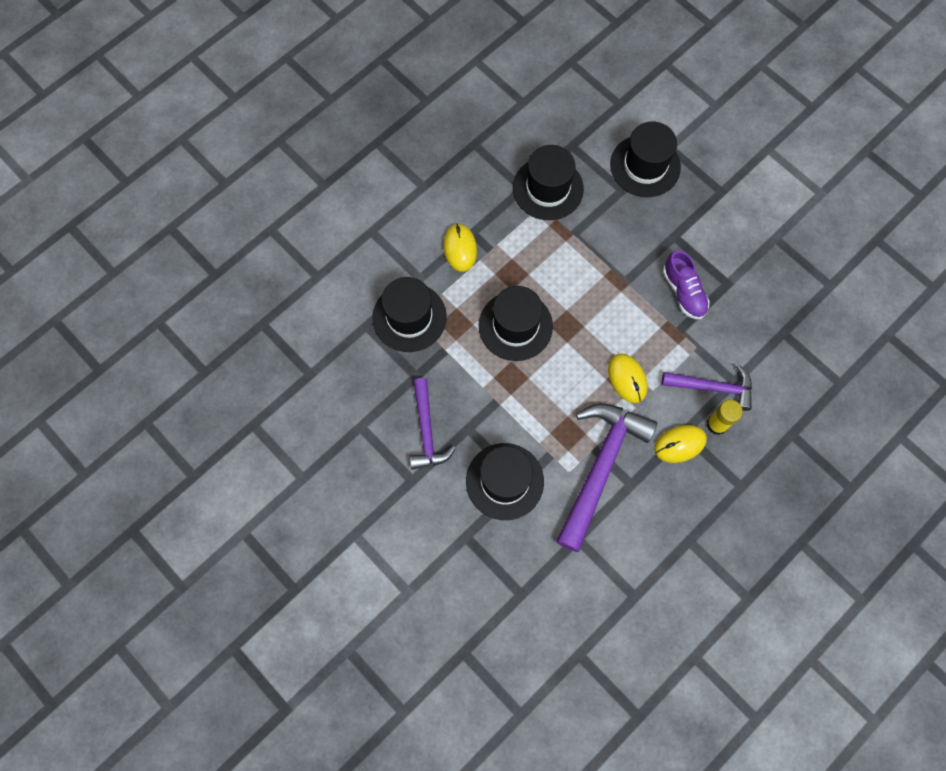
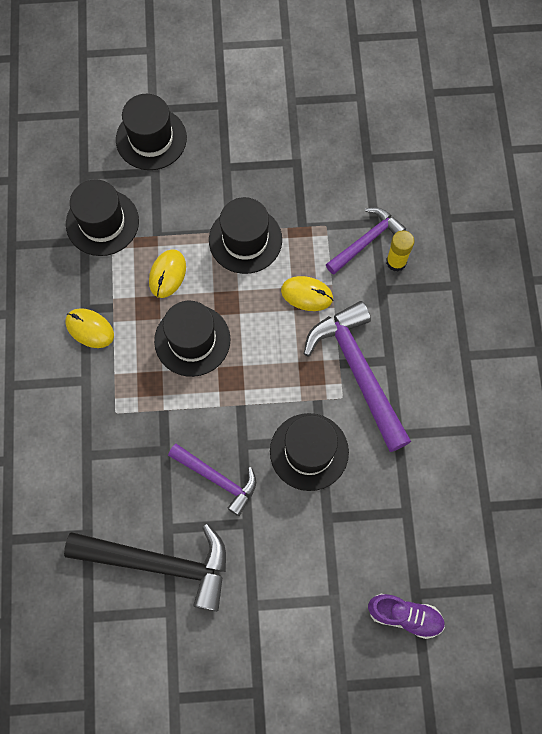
camera: 50 degrees left, 0 degrees up
(330, 442) = (160, 563): none -> black hammer
(409, 317) = (111, 415): black hat -> black hat (245, 240)
(679, 444) = (388, 300): yellow mouse -> yellow mouse (167, 274)
(683, 292) = (275, 198): purple shoe -> purple shoe (404, 616)

